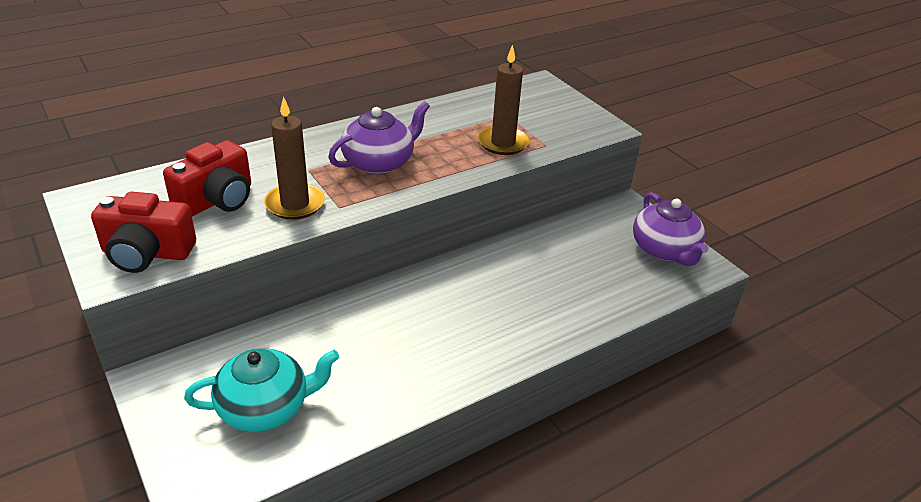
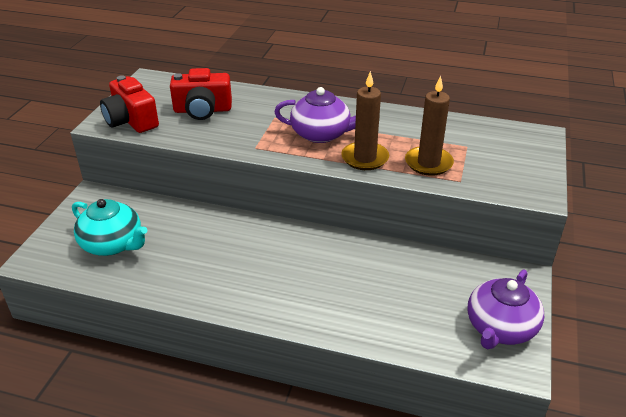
camera: 50 degrees right, 0 degrees up
(295, 204) = (235, 133): brown candle -> brown candle (365, 158)

